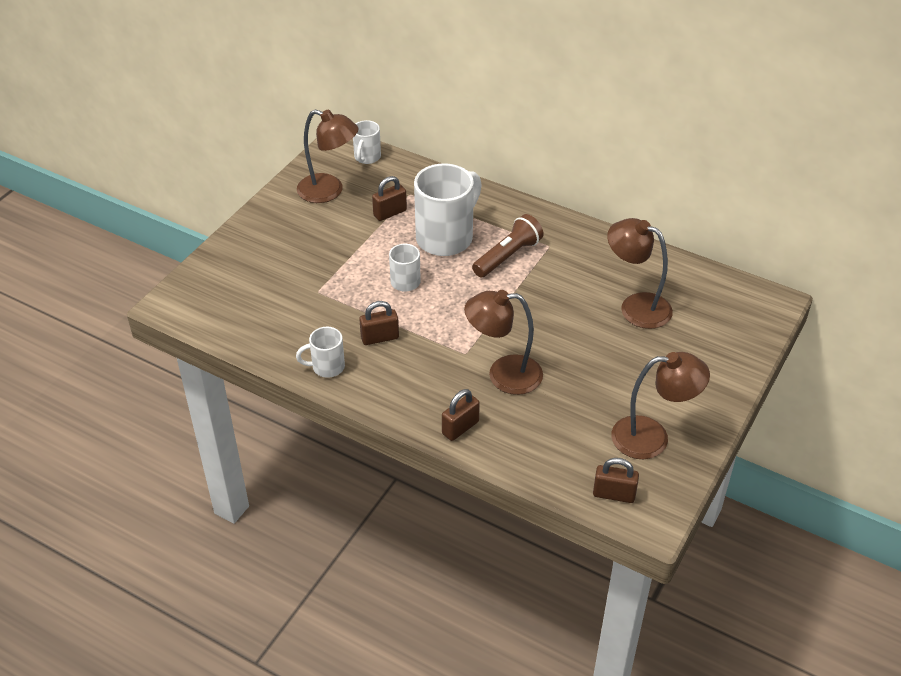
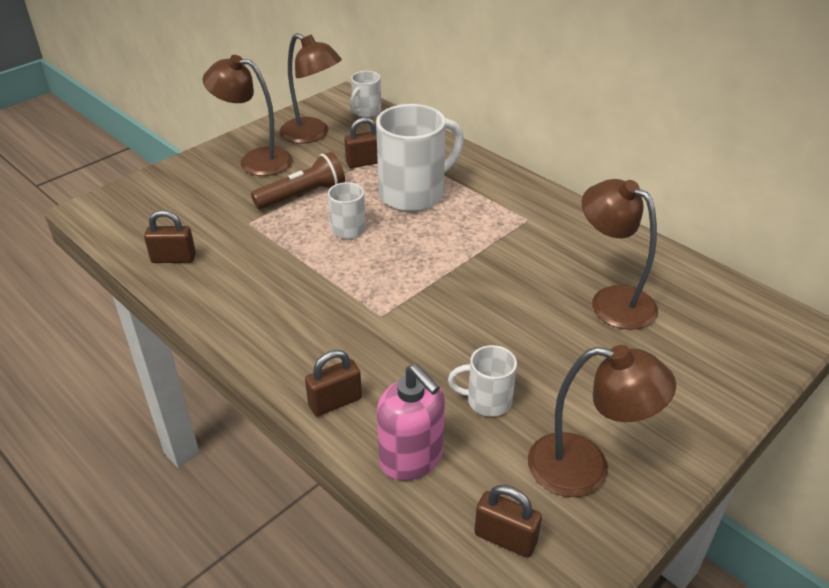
camera: 15 degrees right, 5 degrees down
(327, 367) = (214, 301): white mug -> white mug (487, 401)
(380, 338) = (290, 281): brown padlock -> brown padlock (174, 258)
(503, 375) = (416, 349): brown lamp -> brown lamp (255, 160)
(508, 256) = (476, 222): brown flashlight -> brown flashlight (303, 195)
(531, 456) = (411, 458): none -> pink soap dispenser

